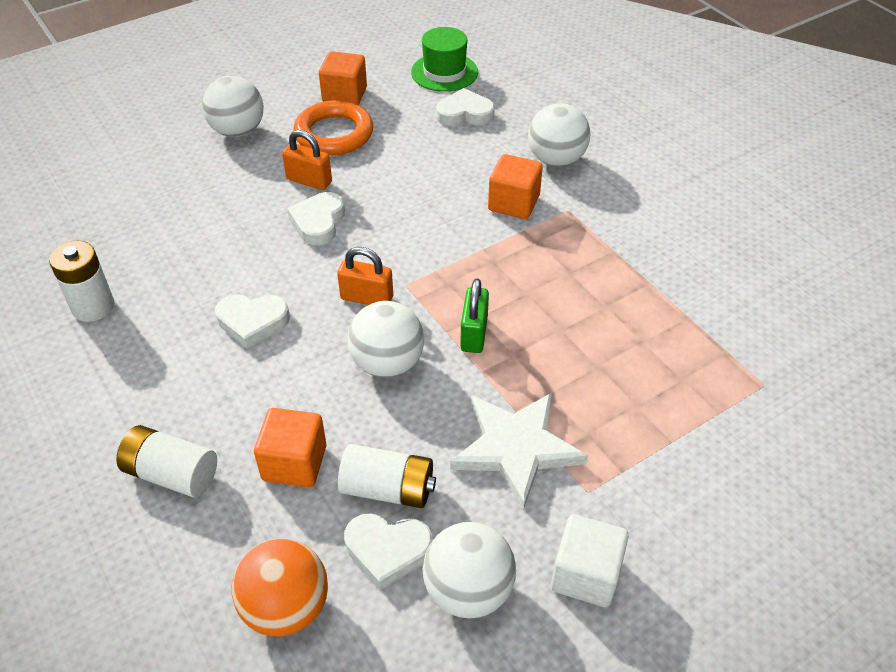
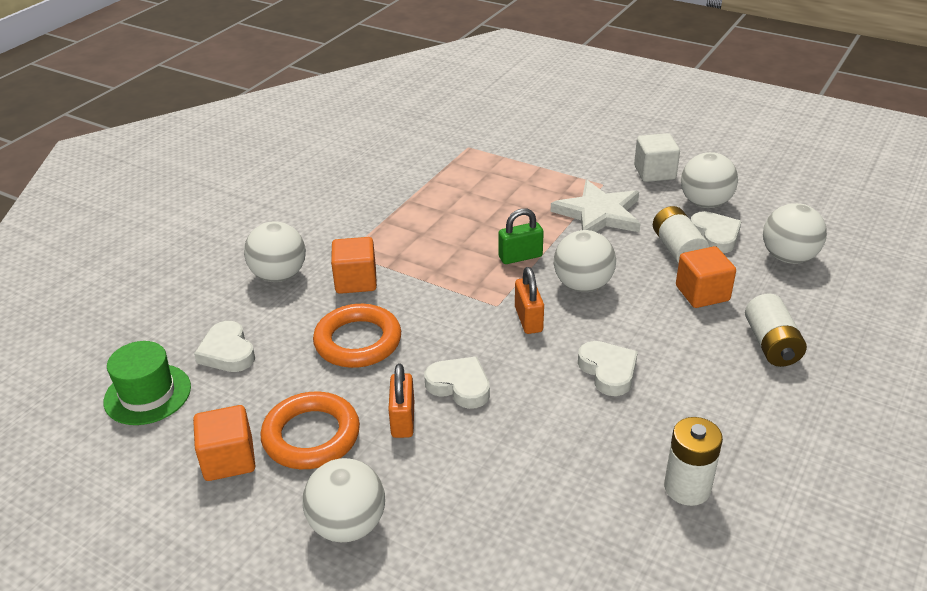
camera: 115 degrees left, 10 degrees down
(286, 607) = (788, 257): orange ball -> white ball
(318, 222) = (459, 386): white heart -> white heart turned 135 degrees counterclockwise
(423, 182) = (358, 341): none -> orange ring

